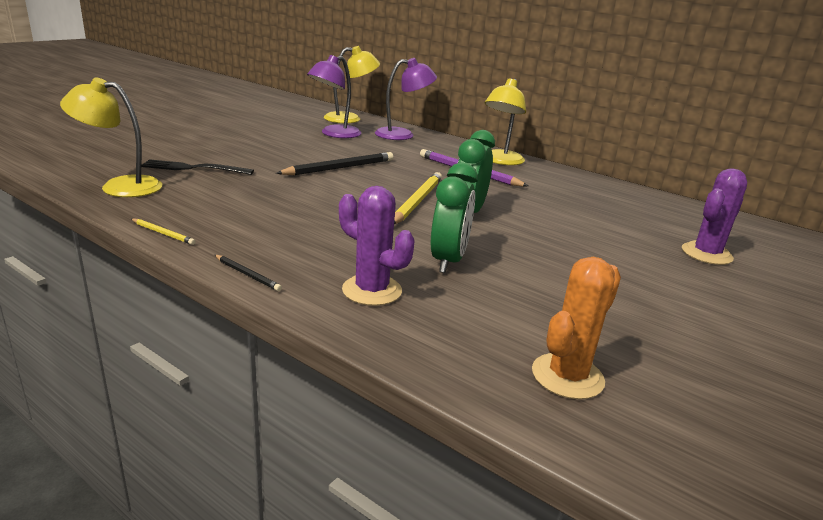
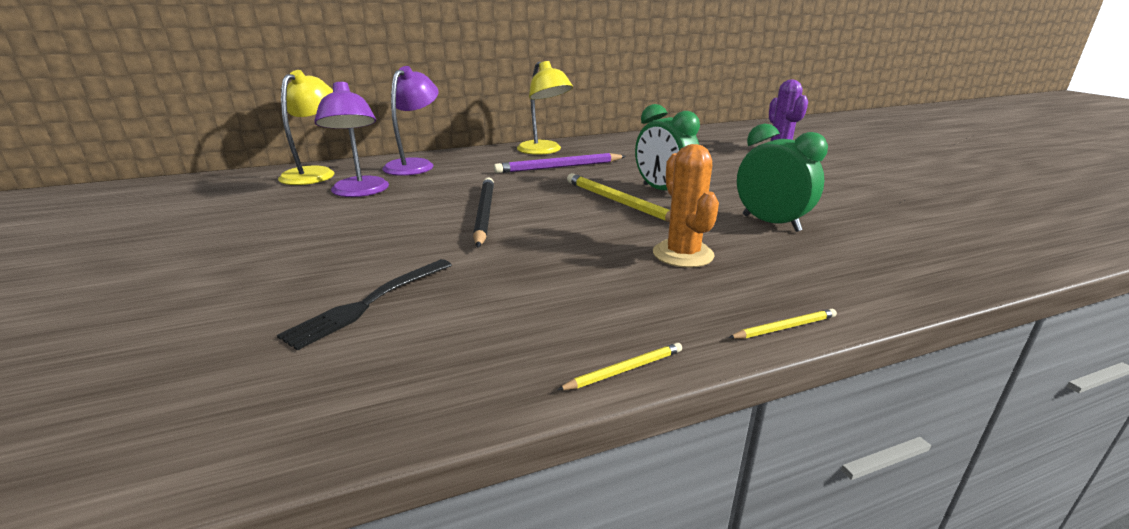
camera: 55 degrees left, 0 degrees up
(120, 186) = (377, 385): yellow lamp -> none
(247, 274) = (784, 327): black pencil -> yellow pencil
(372, 290) = (833, 269): purple cactus -> none
(567, 376) = (980, 235): orange cactus -> orange cactus (683, 254)

